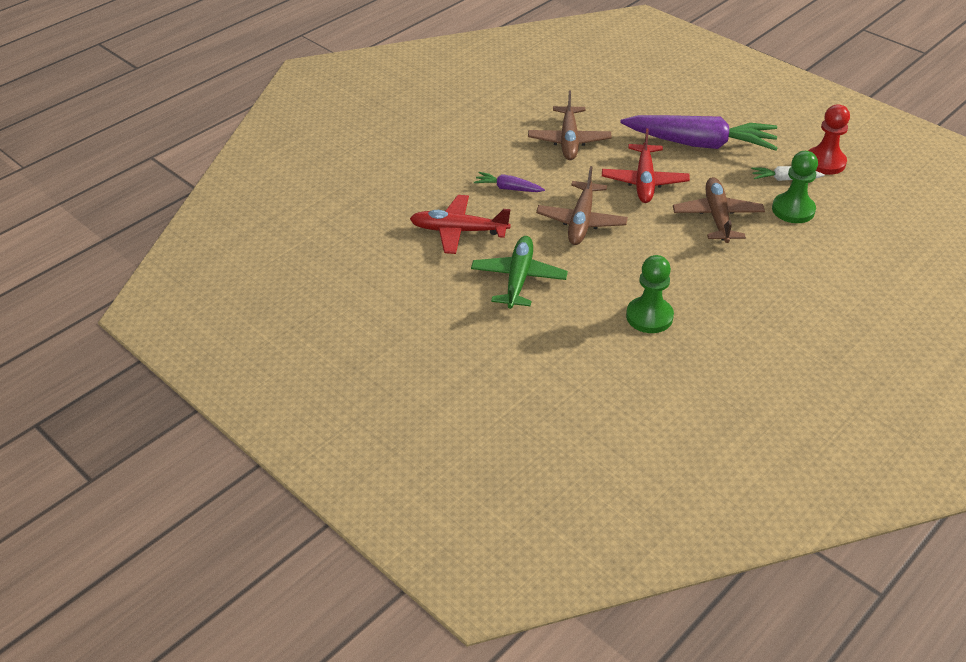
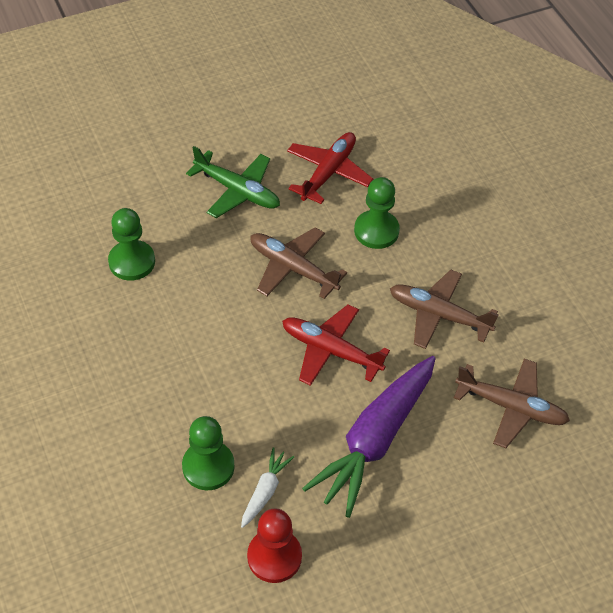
camera: 110 degrees right, 10 degrees up
(508, 188) = (376, 231): purple carrot -> green pawn
(717, 217) = (236, 387): brown plane -> brown plane (511, 407)

